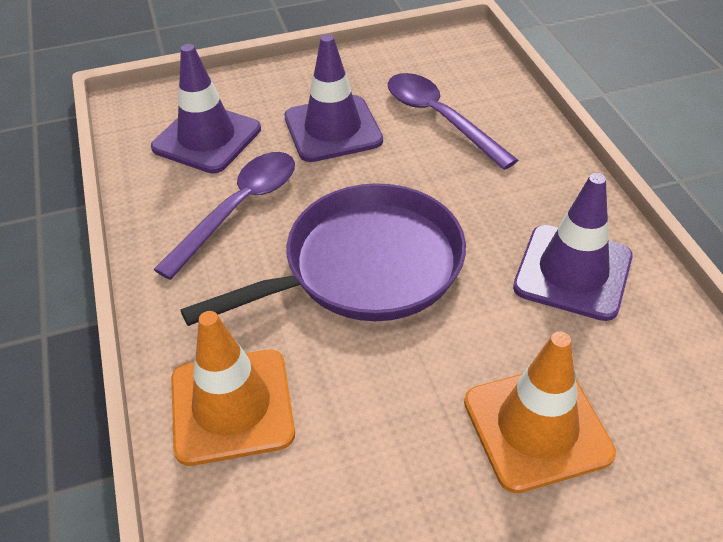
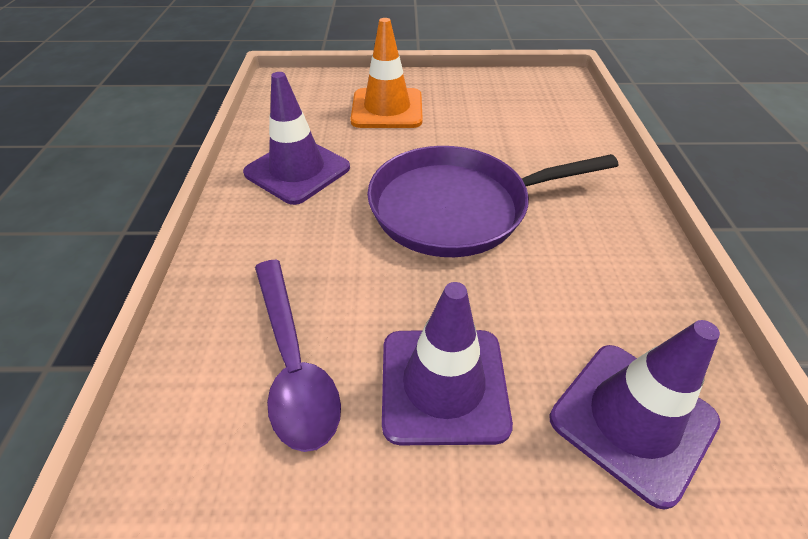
camera: 165 degrees left, 0 degrees up
(232, 406) = (568, 147): orange traffic cone -> none
(239, 209) = (574, 290): purple spoon -> none

